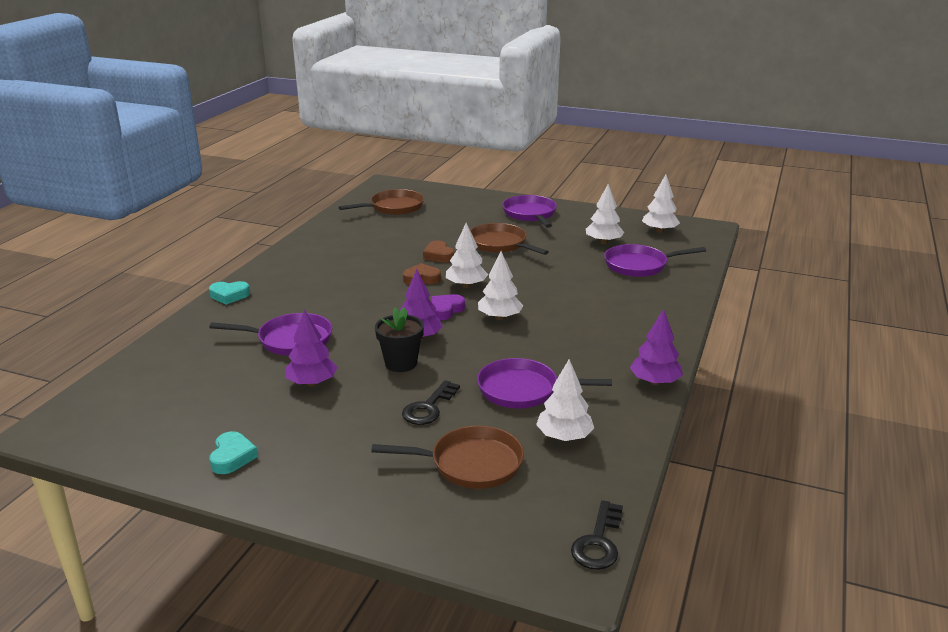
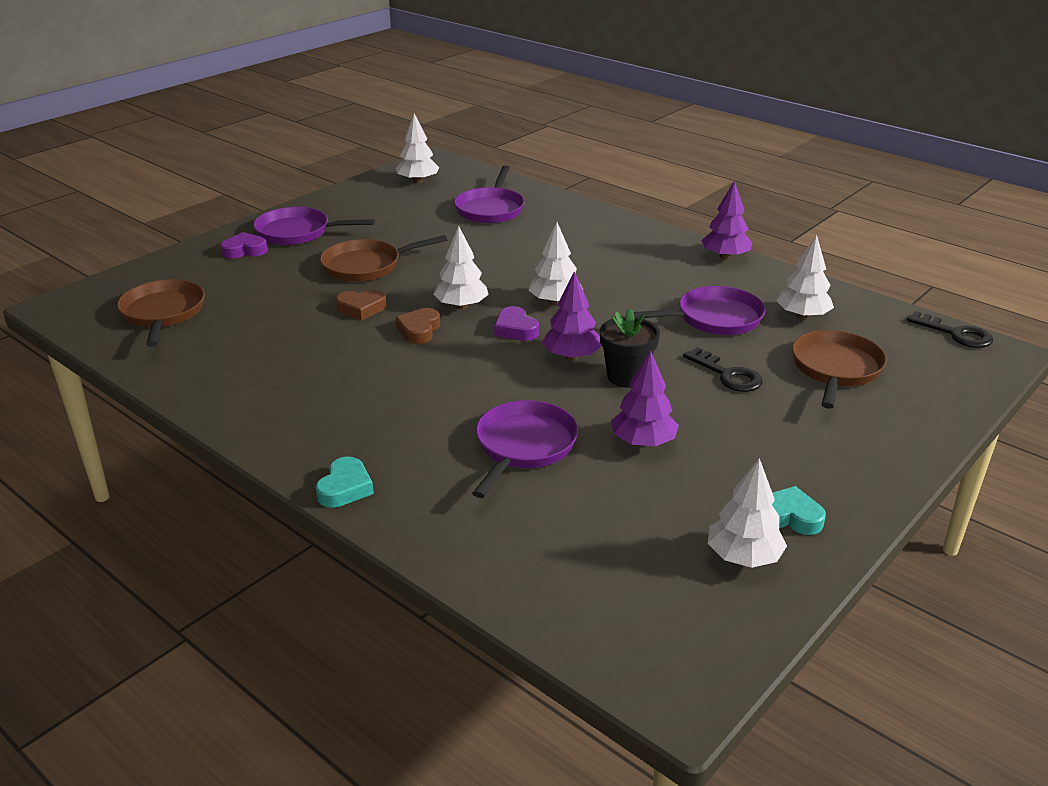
camera: 70 degrees left, 5 degrees up
(490, 207) = (244, 250): none -> purple heart
(523, 390) = (714, 318): purple pan -> purple pan turned 135 degrees counterclockwise
(603, 242) = (418, 212): white tree -> white tree (743, 557)

